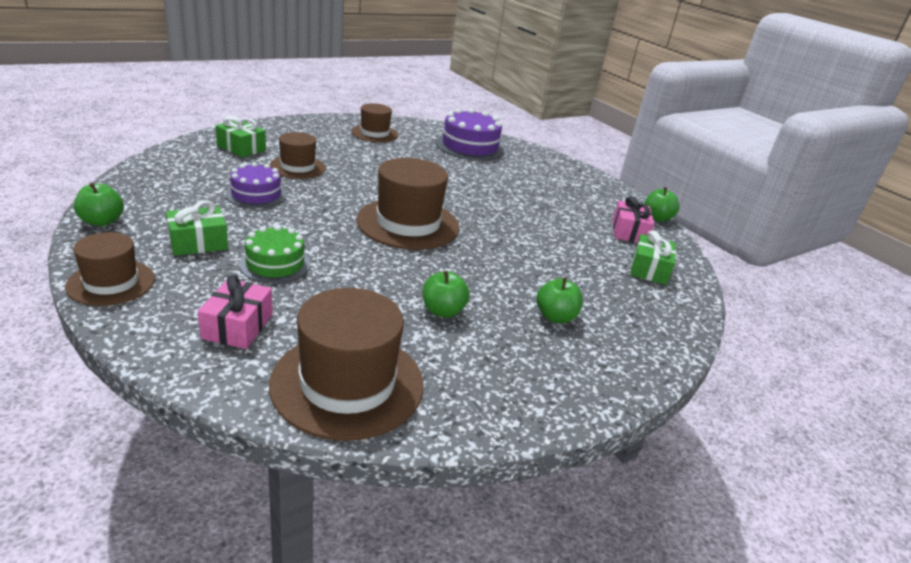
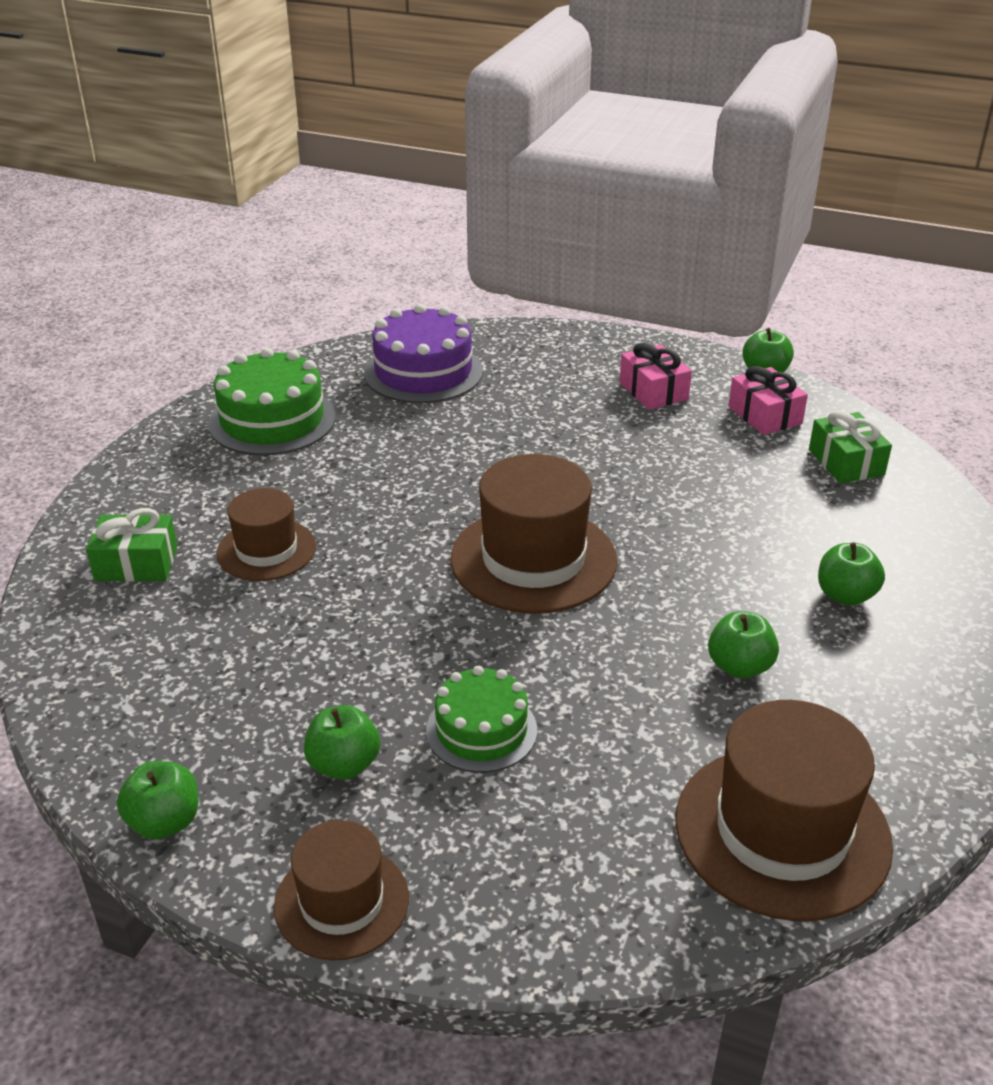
camera: 30 degrees left, 5 degrees up
(198, 243) = (344, 765): green gift -> green apple
(238, 326) = (576, 847): pink gift -> pink gift (653, 391)
(256, 194) = (289, 635): purple cake -> none
(374, 133) = (272, 420): brown hat -> green cake

